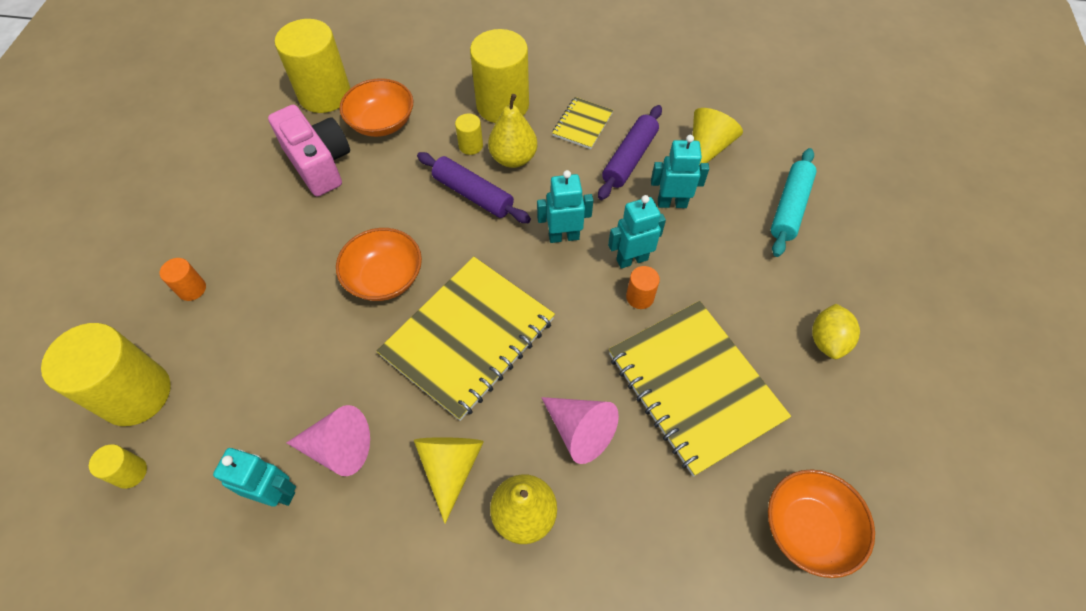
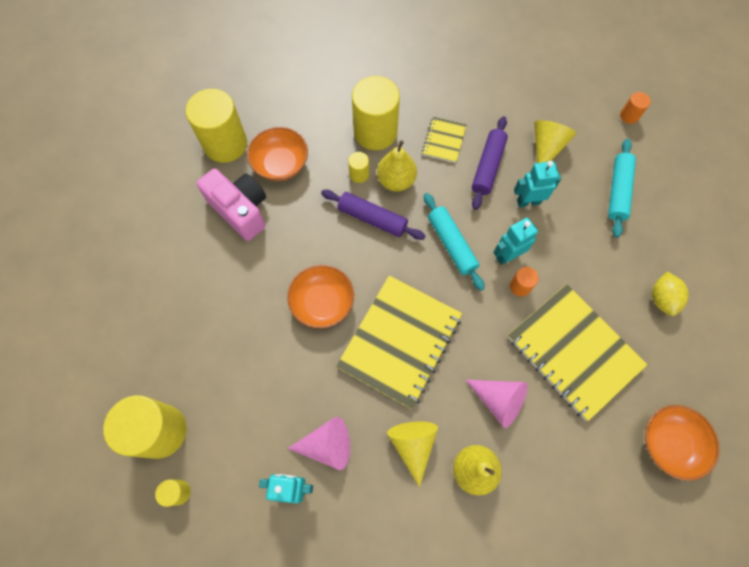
camera: 10 degrees left, 10 degrees up
(192, 289) = (173, 338): orange cylinder -> orange cylinder (629, 116)
(563, 236) = (451, 244): turquoise robot -> turquoise rolling pin

